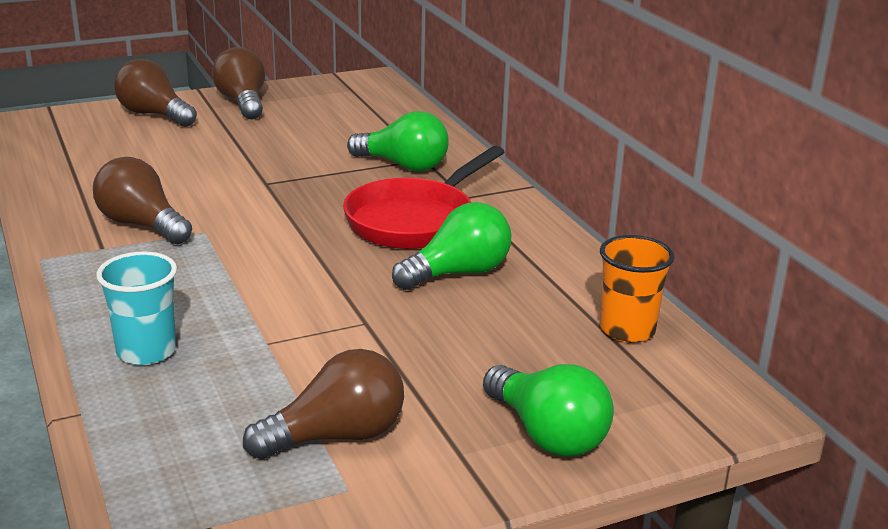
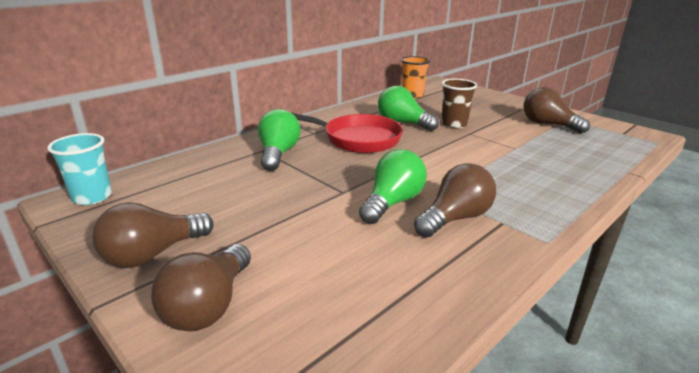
camera: 110 degrees left, 0 degrees up
(142, 225) = (455, 218): brown light bulb -> brown light bulb turned 150 degrees counterclockwise
(146, 351) = (567, 171): turquoise cup -> turquoise cup (92, 197)
(418, 321) = (454, 124): none -> brown cup
(547, 434) = (493, 100): green light bulb -> green light bulb (392, 202)

